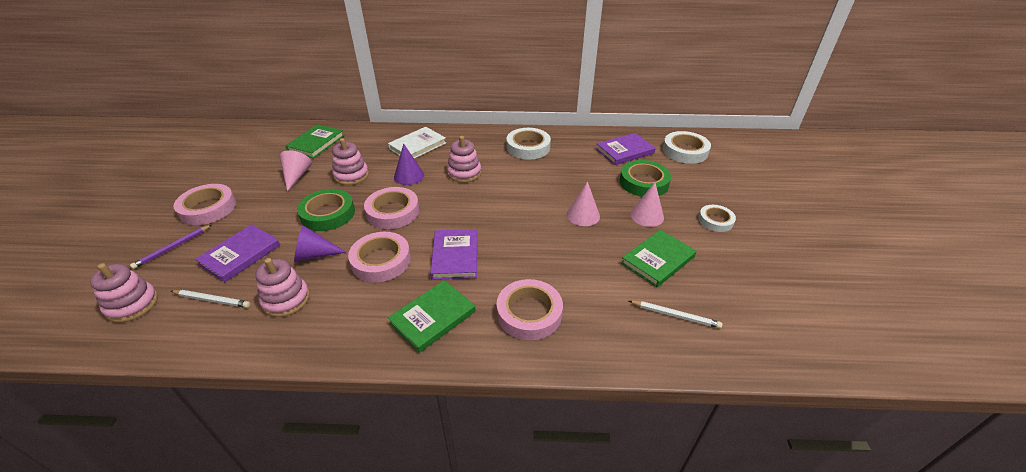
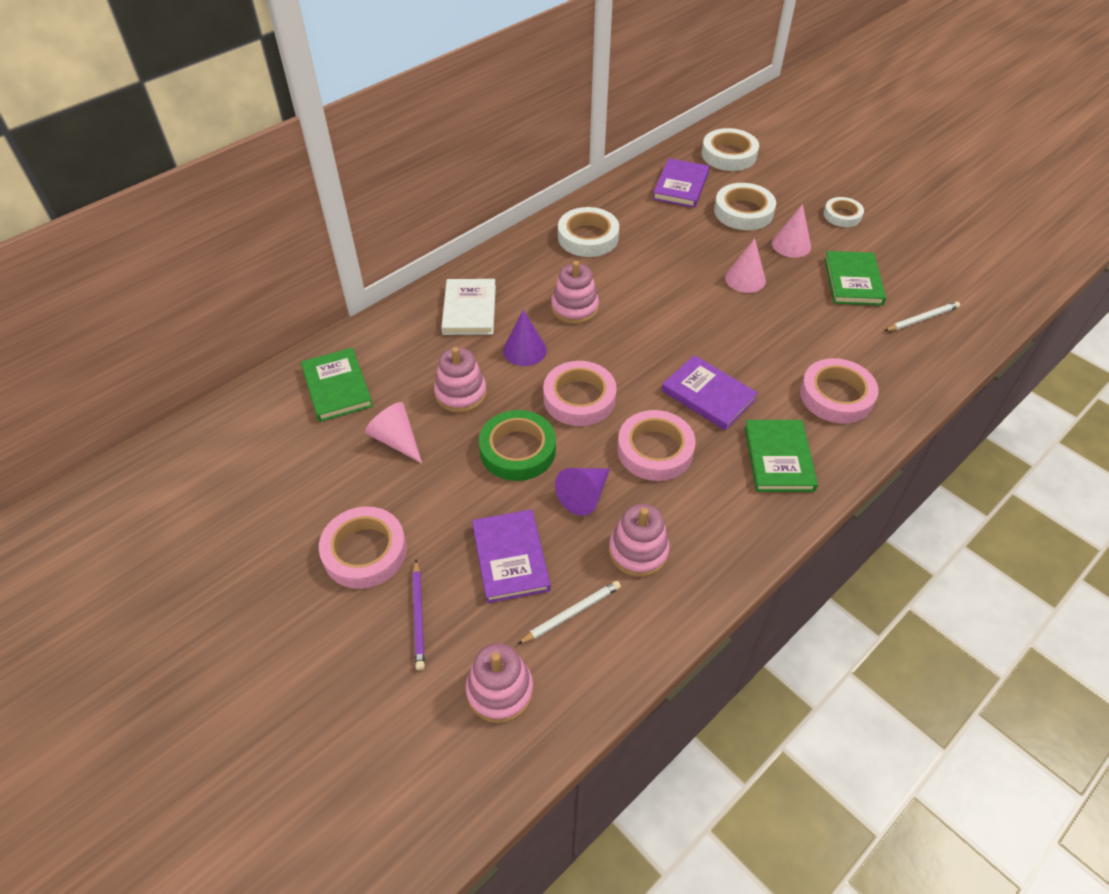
camera: 45 degrees left, 10 degrees up
(643, 182) = (743, 212): green tape -> white tape

